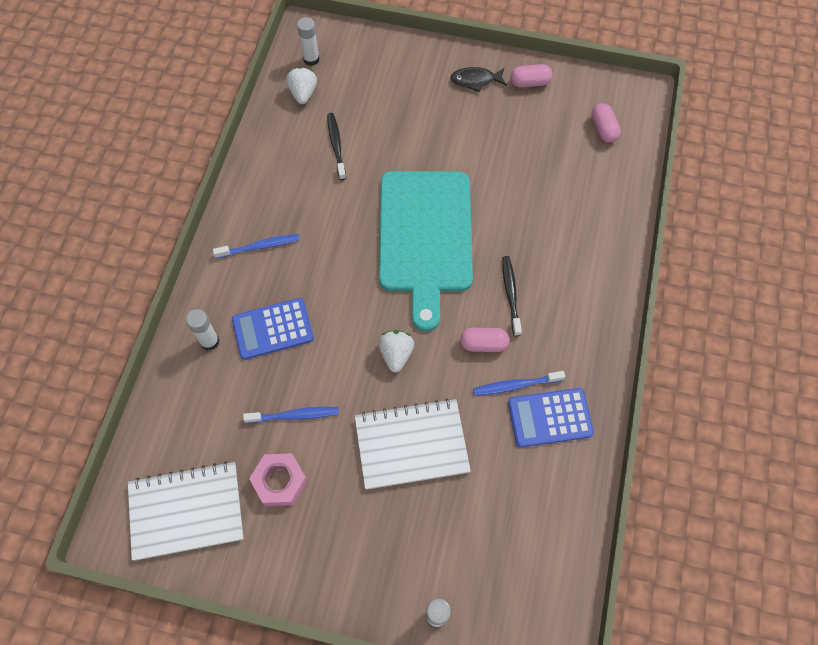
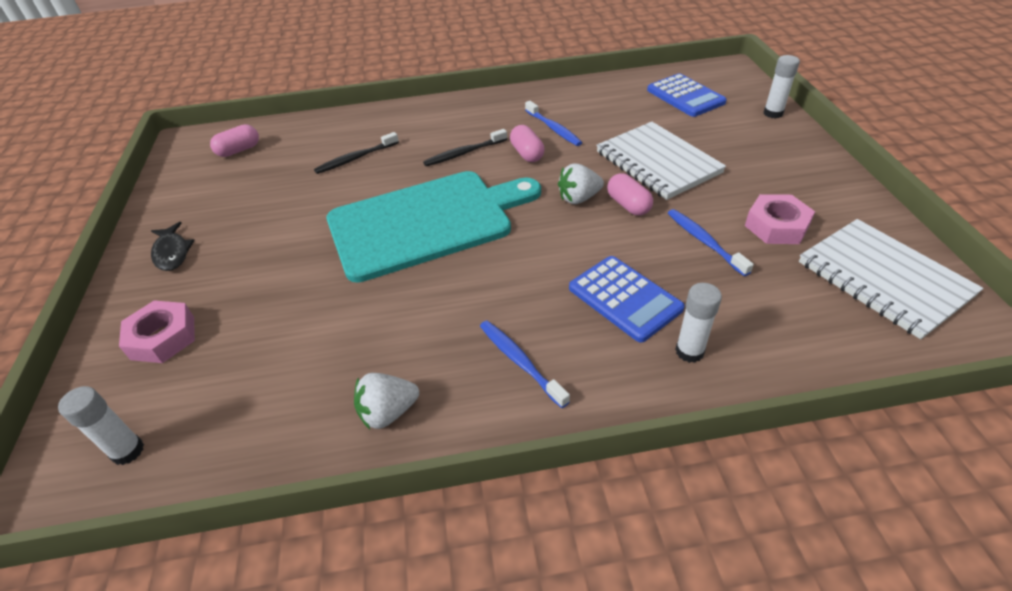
camera: 110 degrees left, 20 degrees down
(303, 93) = (211, 430): white strawberry -> white strawberry (388, 412)
(336, 145) = (312, 347): black toothbrush -> black toothbrush (356, 158)
(389, 74) = (163, 338): none -> pink nut
(530, 83) = (174, 211): pink capsule -> pink capsule (628, 205)
(550, 418) = (568, 107): blue calculator -> blue calculator (685, 96)

